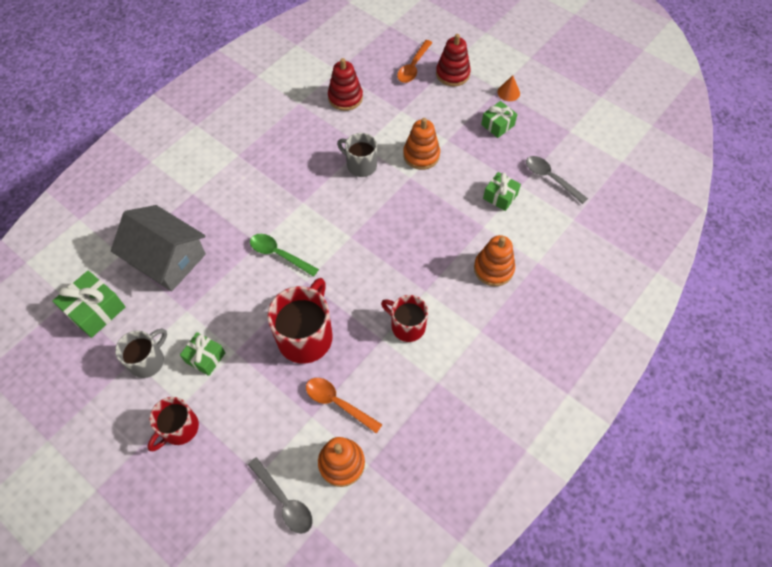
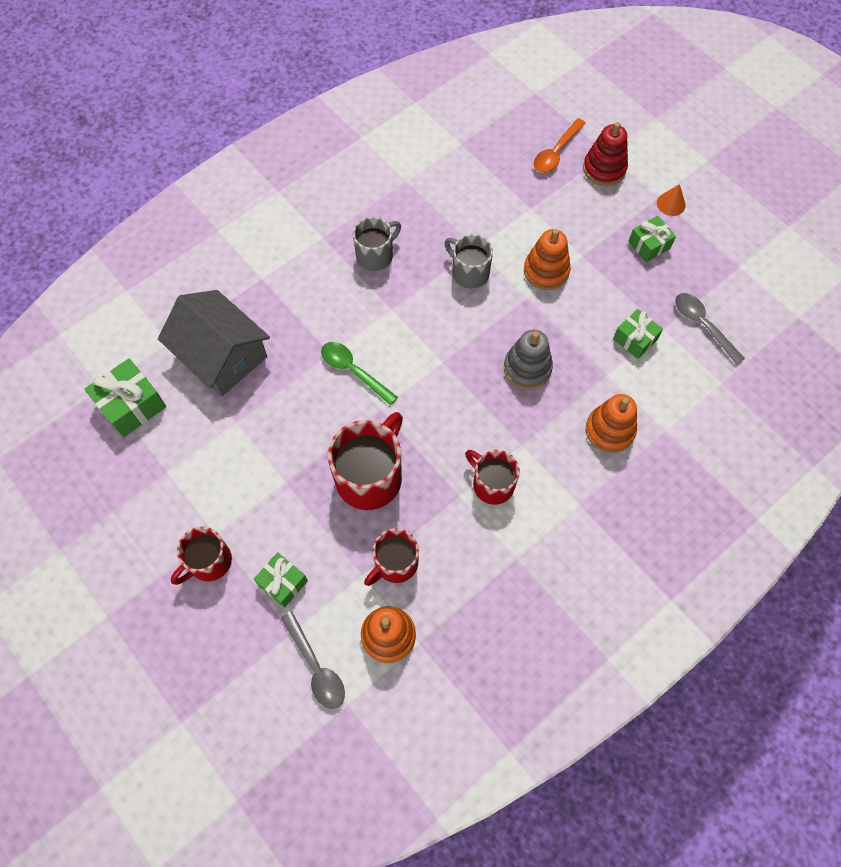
camera: 10 degrees right, 5 degrees up
(148, 360) = (184, 475): grey mug -> grey mug (376, 255)
(205, 357) = (249, 483): green gift -> green gift (283, 582)
(338, 403) = (395, 563): orange spoon -> red mug
(345, 98) = (464, 181): red stacking toy -> none
(419, 231) = (527, 368): none -> grey stacking toy

